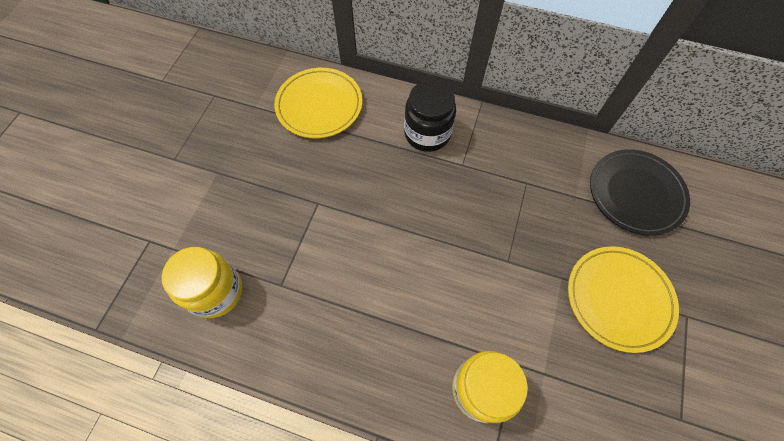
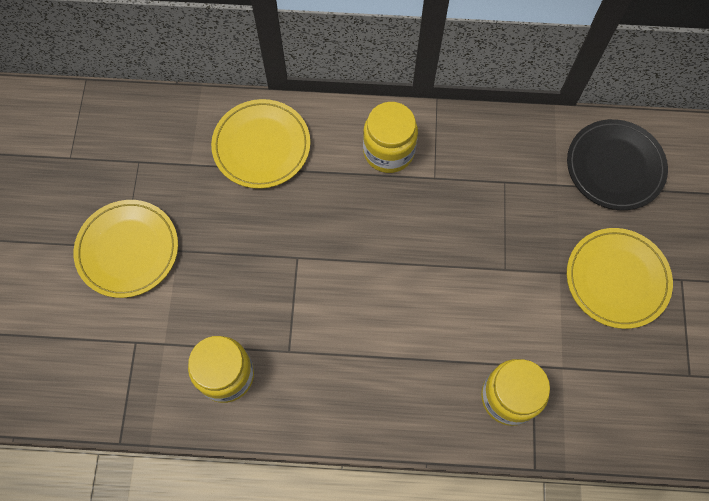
camera: 15 degrees left, 5 degrees up
(176, 162) = (128, 250): none -> yellow plate
(427, 133) = (388, 151): black jar -> yellow jar

